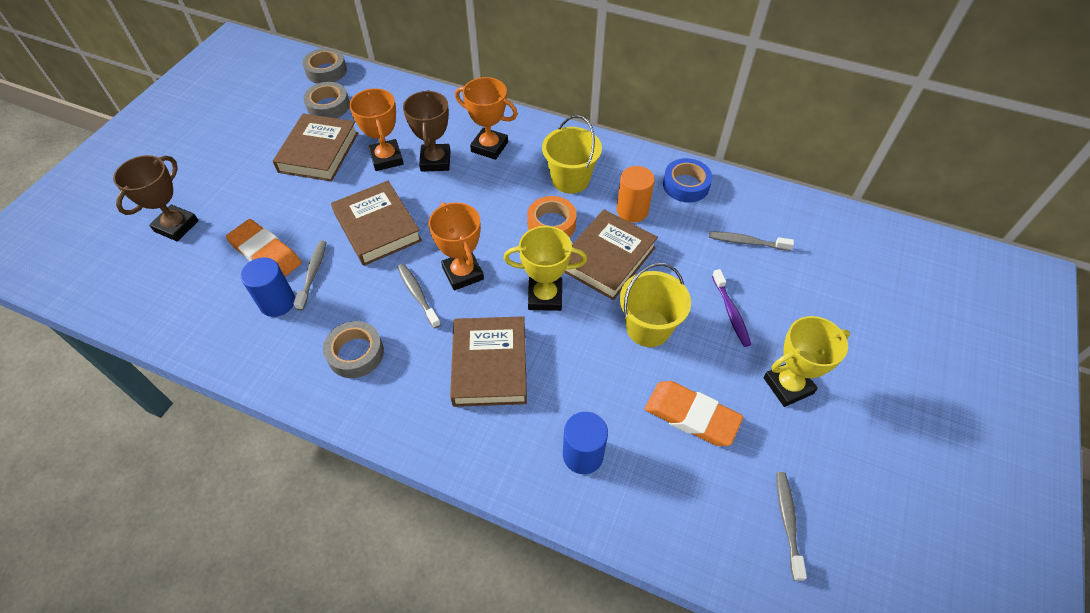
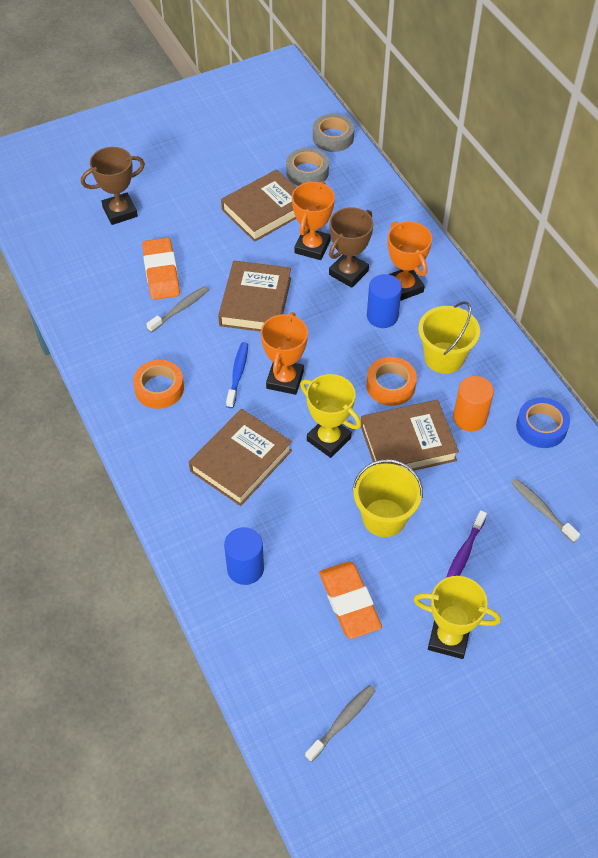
camera: 40 degrees right, 0 degrees up
(277, 302) = (139, 315): blue cylinder -> blue cylinder (382, 316)
(355, 353) = (159, 388): grey tape -> orange tape
(417, 295) = (237, 374): grey toothbrush -> blue toothbrush

